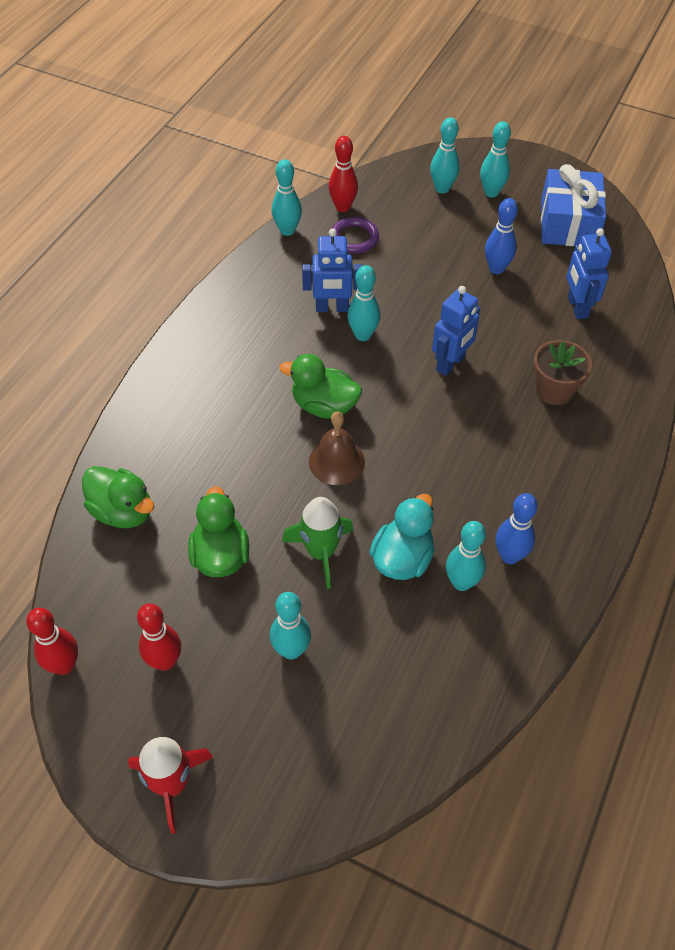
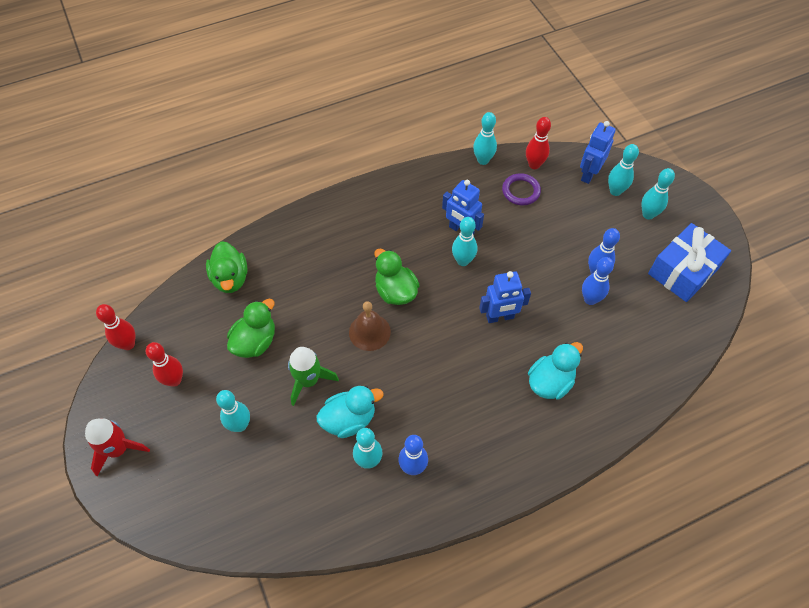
camera: 40 degrees right, 5 degrees up
(515, 296) = (590, 299): none -> blue bowling pin
(554, 390) = (550, 382): brown flower pot -> turquoise duck
(577, 307) = (626, 335): blue robot -> blue robot (589, 174)

